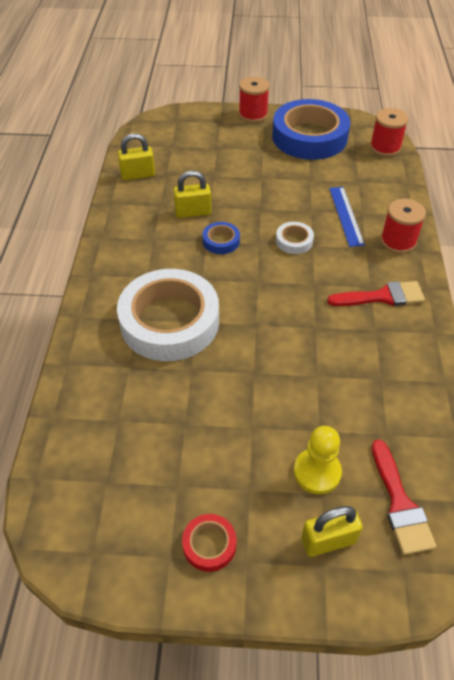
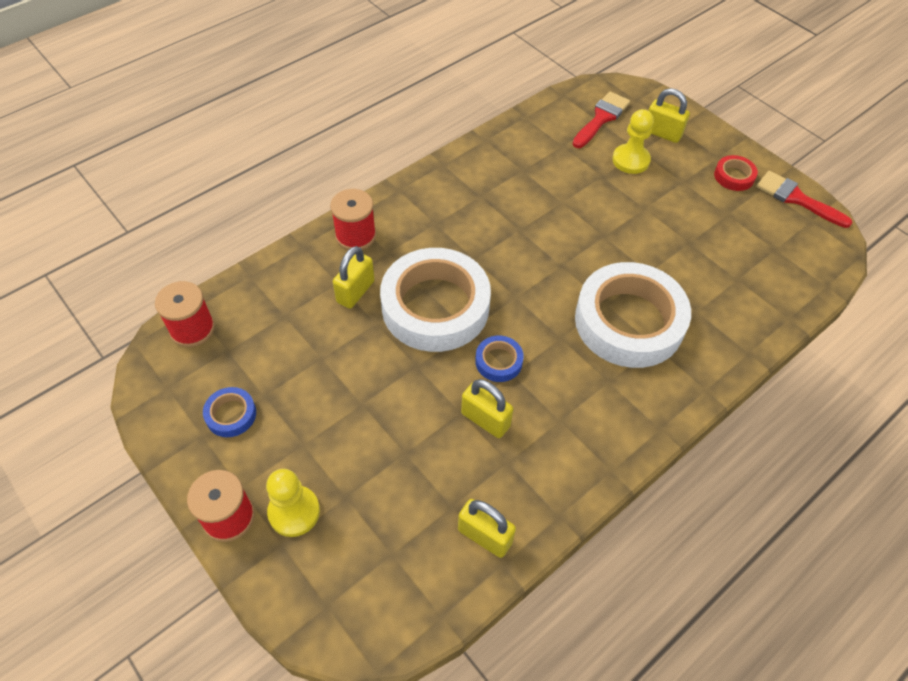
camera: 135 degrees left, 5 degrees up
(230, 131) = (294, 512): none -> yellow pawn
(294, 241) = (435, 306): white tape -> white tape, size x2.39
(309, 137) = (231, 415): blue tape -> blue tape, size x0.42
(346, 216) = (355, 291): blue ruler -> yellow padlock
(382, 297) = (439, 210): red brush -> red brush (796, 198)

